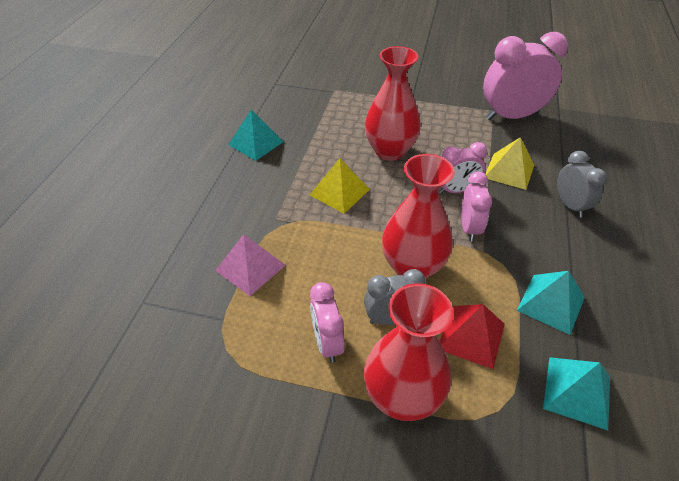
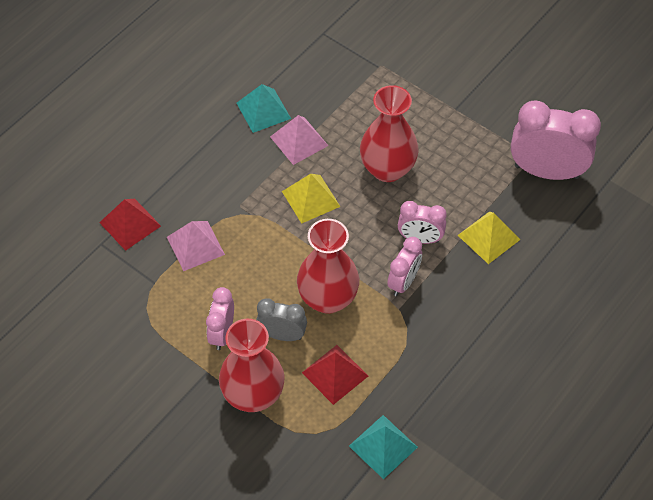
camera: 25 degrees right, 10 degrees up
(169, 272) = (130, 224): none -> red pyramid
(301, 154) = (299, 141): none -> pink pyramid
(550, 303) = (419, 376): turquoise pyramid -> none
(570, 205) = (516, 297): grey clock -> none

